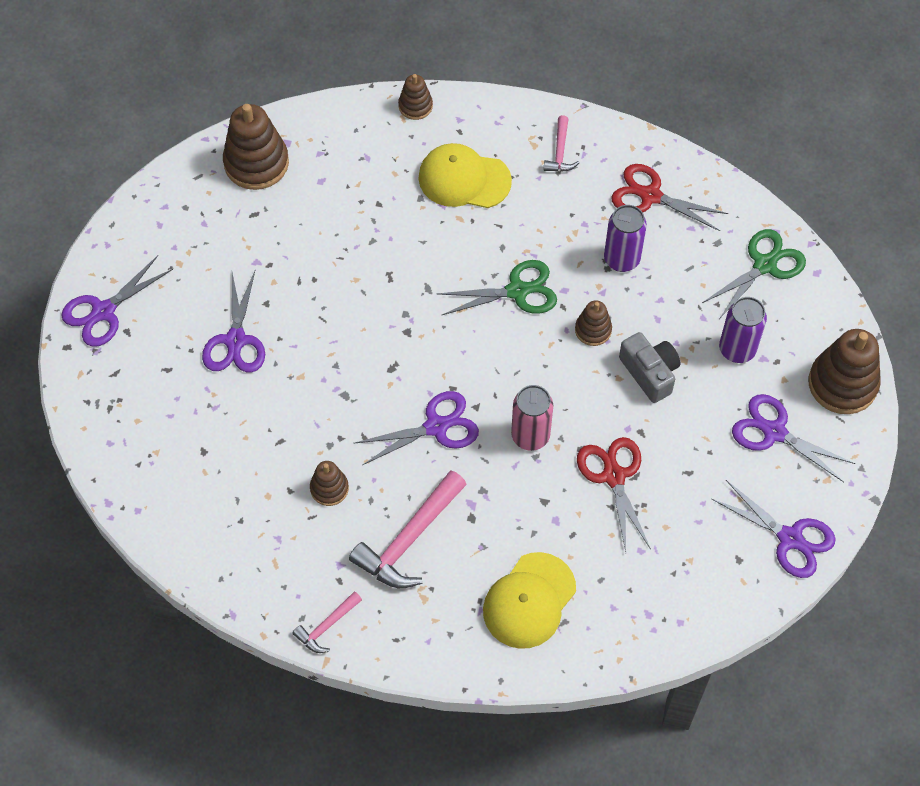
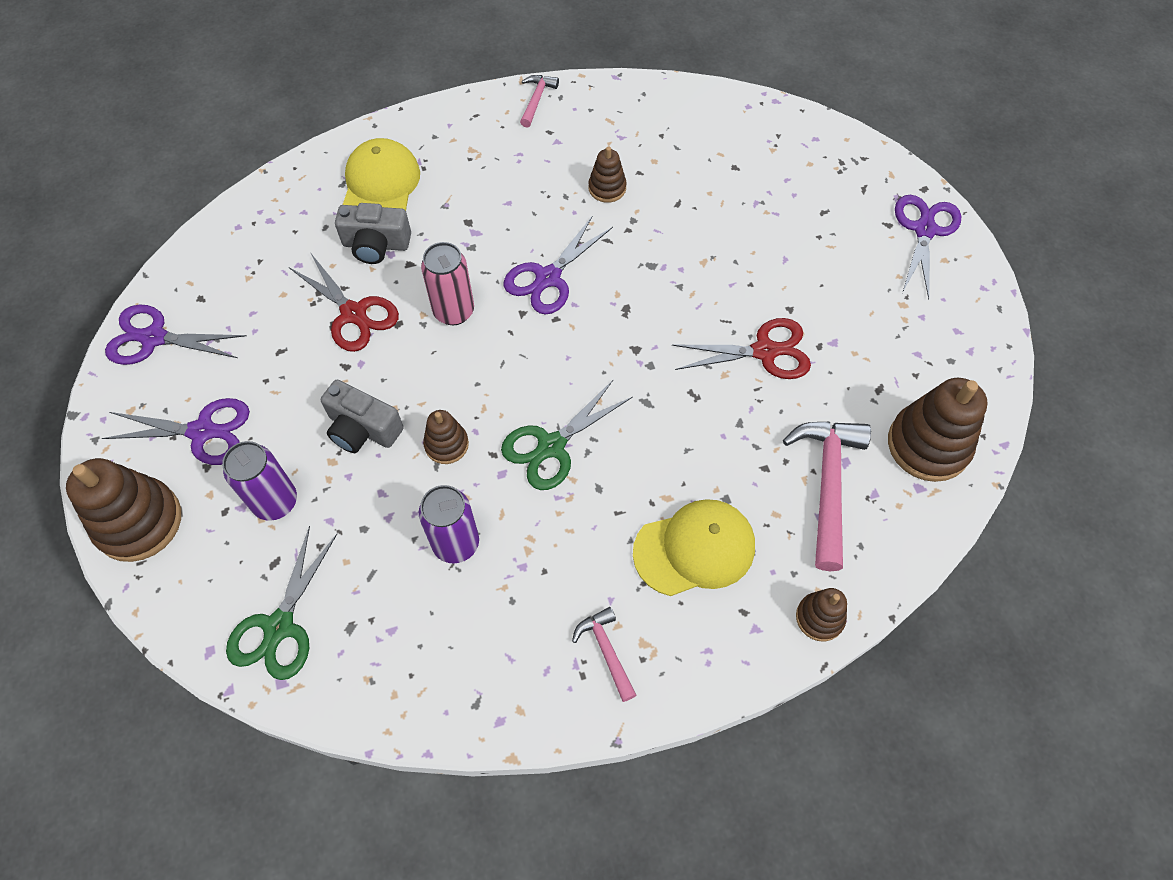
camera: 150 degrees right, 0 degrees up
(236, 340) = (787, 263): purple scissors -> none
(409, 539) = (511, 183): pink hammer -> pink hammer (827, 484)
(564, 535) = (376, 245): none -> grey camera
(650, 196) = (461, 648): red scissors -> red scissors (764, 351)

